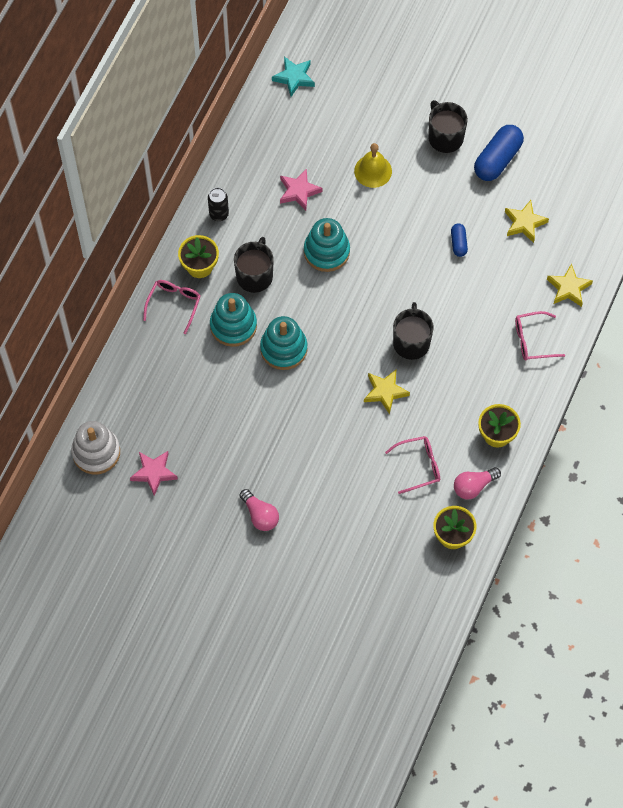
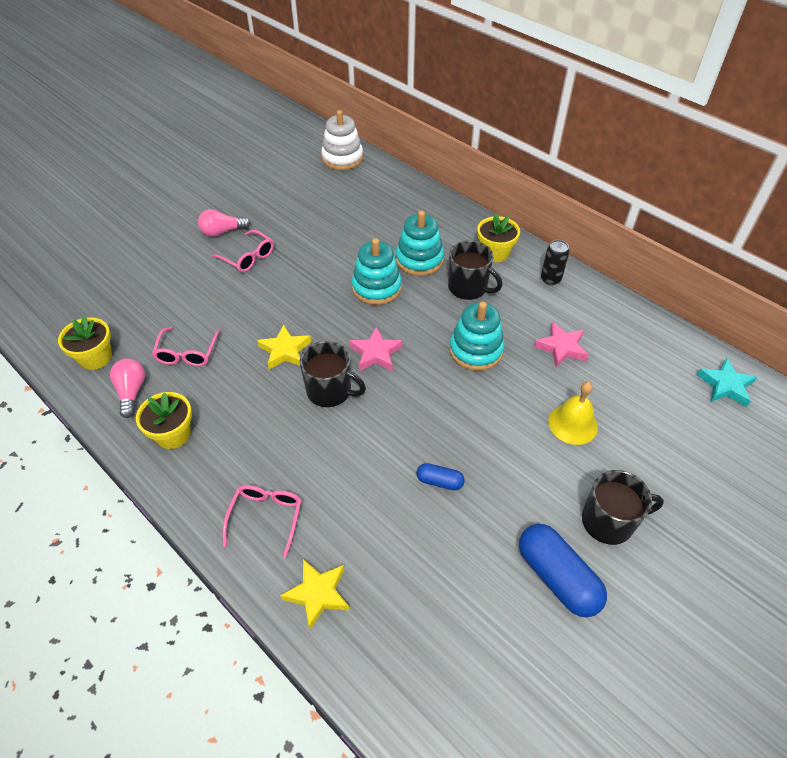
camera: 110 degrees right, 15 degrees down
(154, 473) = (304, 183): pink star -> pink star (376, 353)
(174, 304) = (460, 228): pink glasses -> pink glasses (248, 257)
(524, 223) = (442, 574): yellow star -> none

